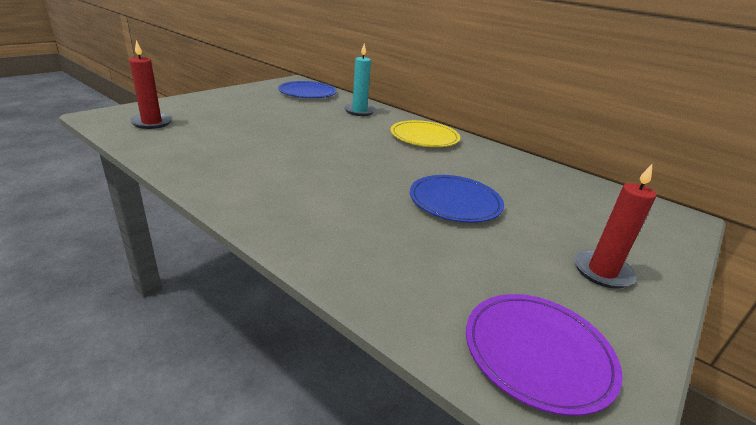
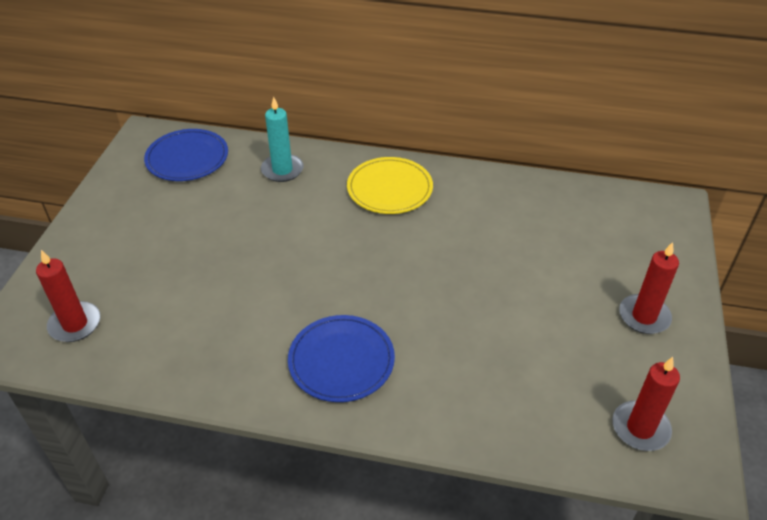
camera: 25 degrees left, 15 degrees up
(455, 202) = (489, 288): blue plate -> blue plate (341, 361)
(538, 353) = (640, 428): purple plate -> red candle

